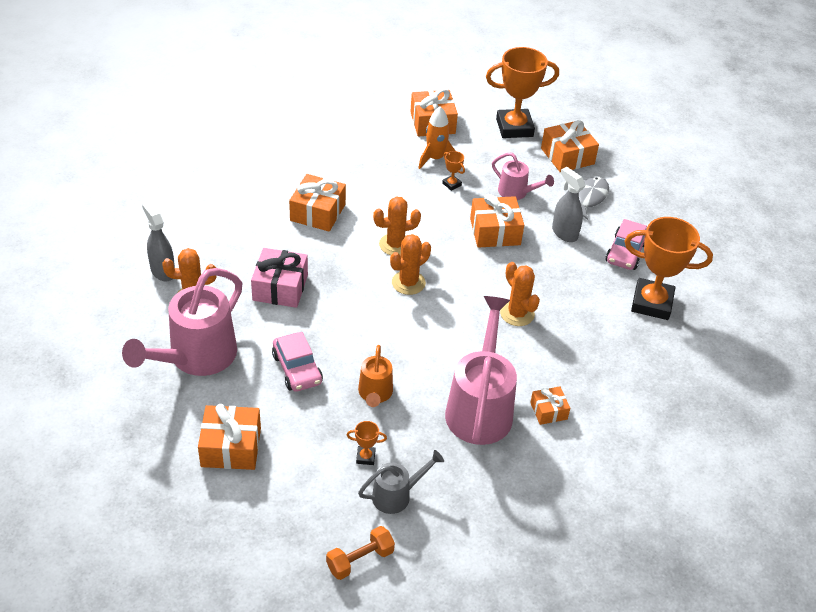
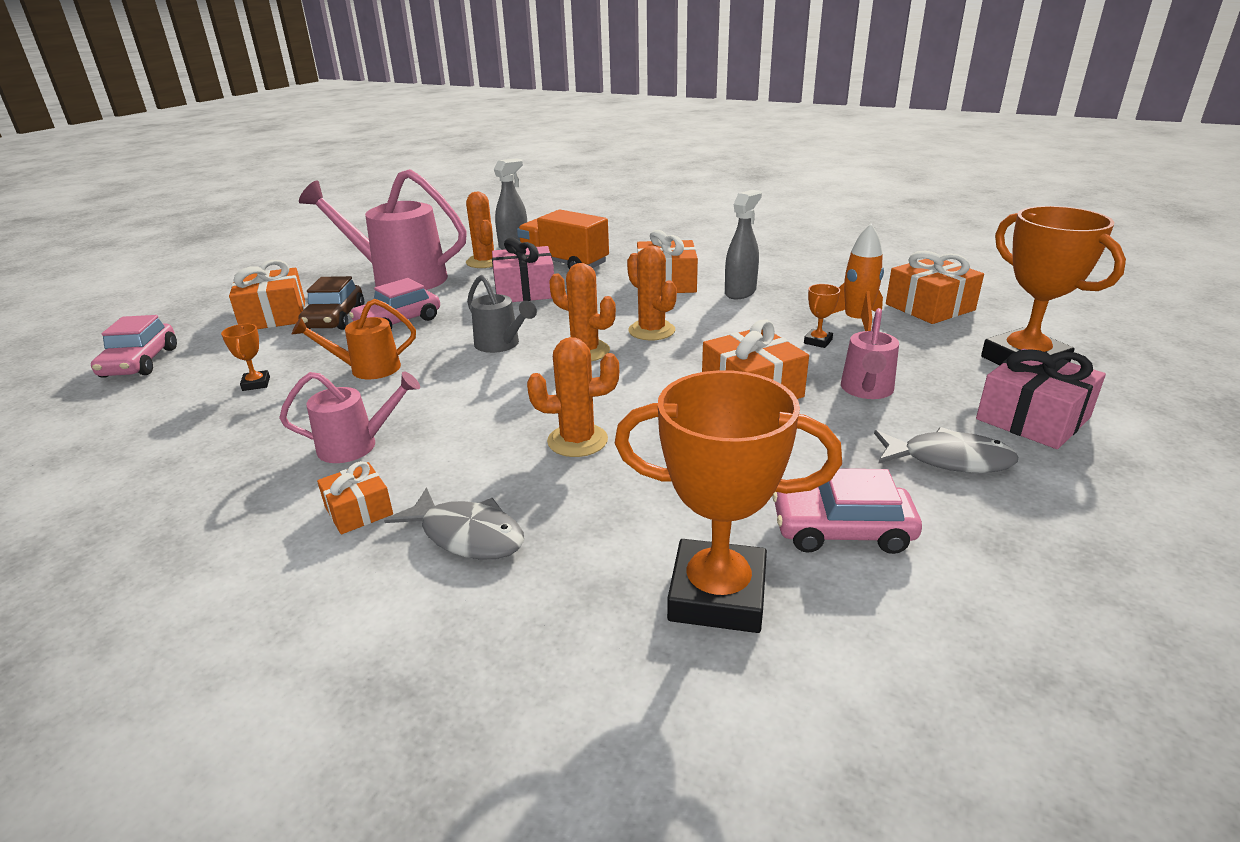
camera: 75 degrees right, 15 degrees down
(234, 252) = (564, 263): none -> orange truck
(264, 407) = (334, 319): none -> brown car
(282, 534) = (140, 362): none -> pink car
(360, 560) = (82, 412): orange dumbbell -> none
(397, 495) = (186, 415): grey watering can -> grey watering can (501, 345)
(480, 407) = (357, 446): pink watering can -> pink watering can, size x0.52
(517, 314) = (577, 441): orange cactus -> orange cactus turned 45 degrees clockwise
(564, 233) = (819, 451): grey spray bottle -> grey spray bottle (740, 292)
(567, 156) = (1032, 418): orange gift -> pink gift
(585, 372) = (467, 535): none -> grey fish
(651, 303) = (717, 595): orange trophy -> orange trophy turned 75 degrees counterclockwise

